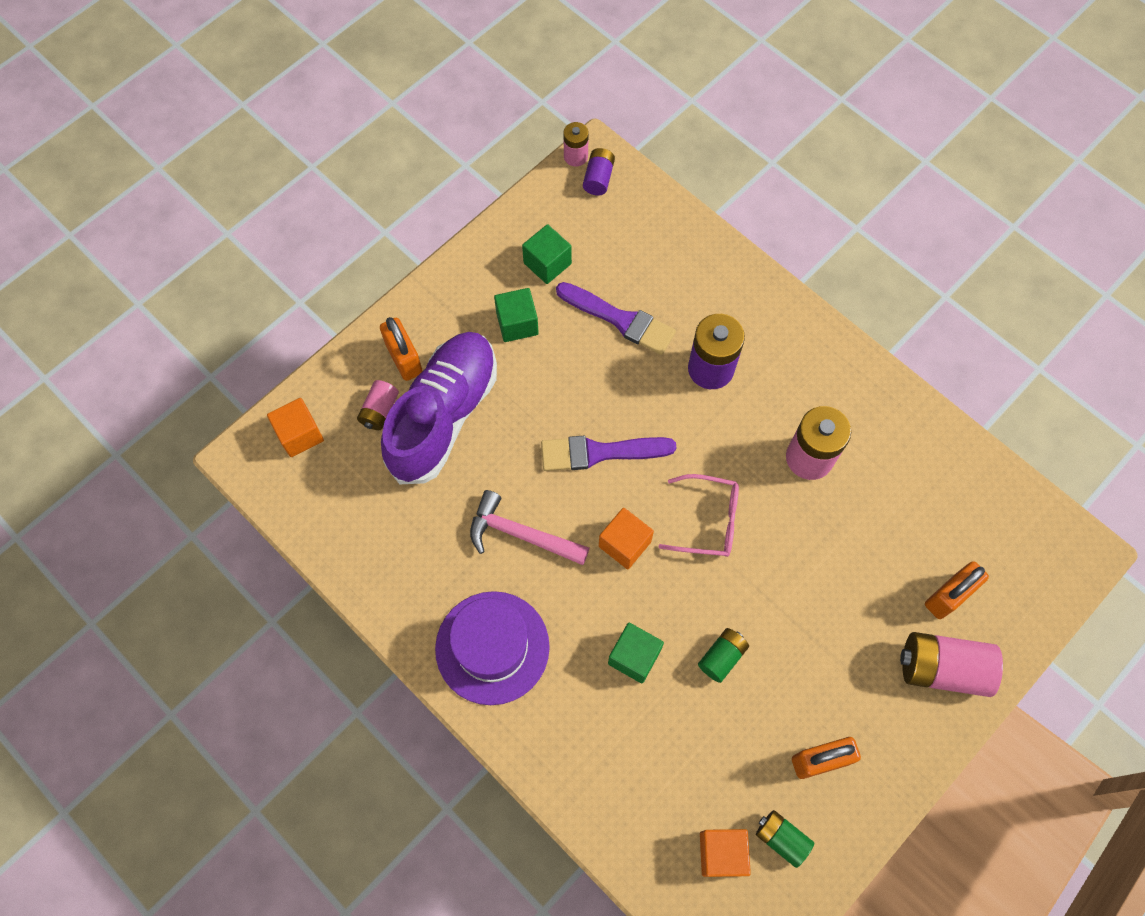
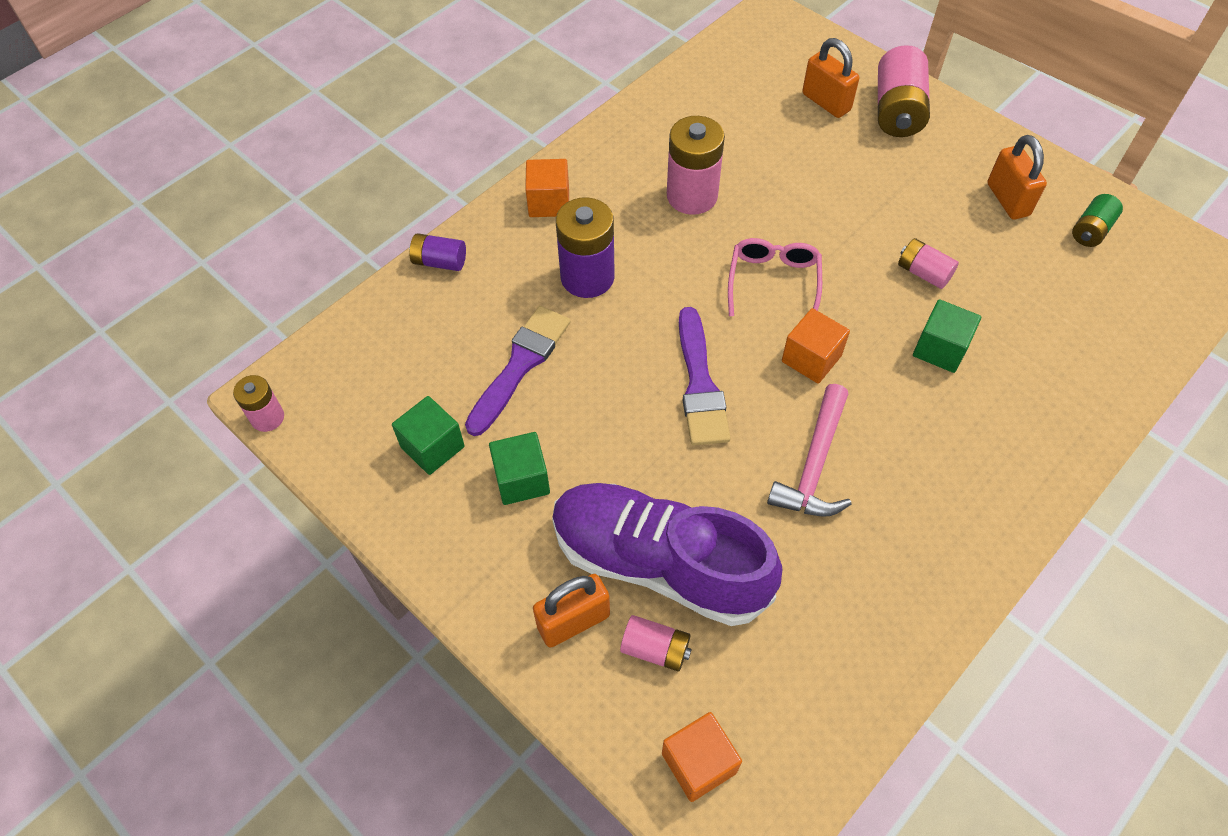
camera: 90 degrees left, 10 degrees down
(492, 647) = (961, 490): purple hat -> none
(598, 178) = (307, 391): purple battery -> purple battery (439, 262)
(721, 853) = (1121, 276): orange cube -> orange cube (549, 202)
(722, 657) = (923, 273): green battery -> pink battery

